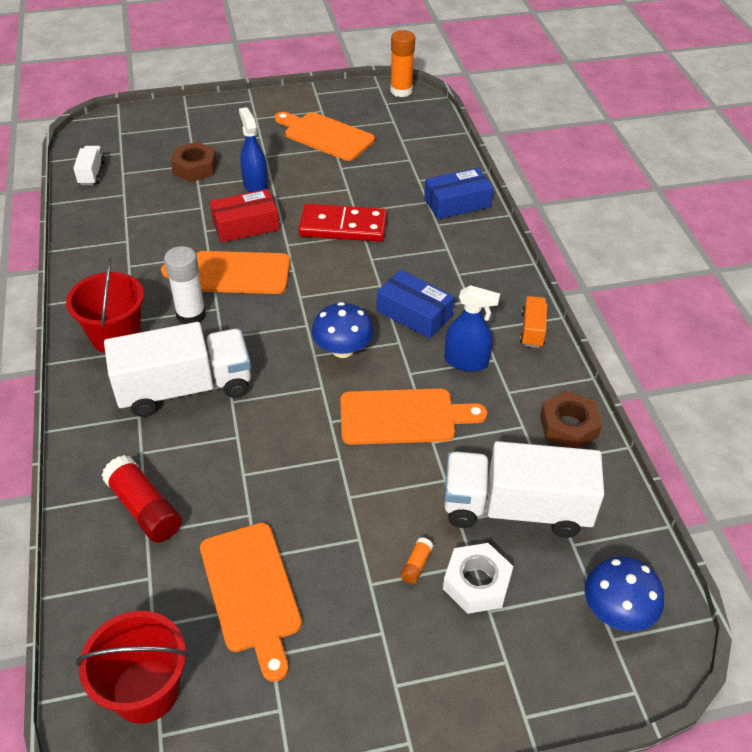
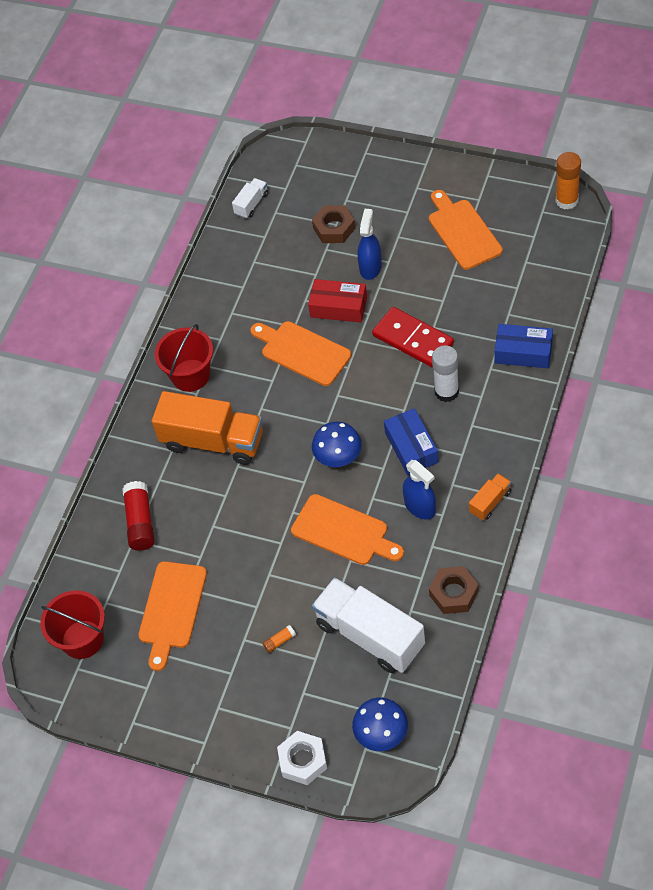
camera: 40 degrees right, 10 degrees up
(185, 388) = (213, 441): white truck -> orange truck
(191, 315) = (251, 378): white glue stick -> white glue stick (446, 392)
(476, 583) = (308, 672): white nut -> white nut (303, 760)

